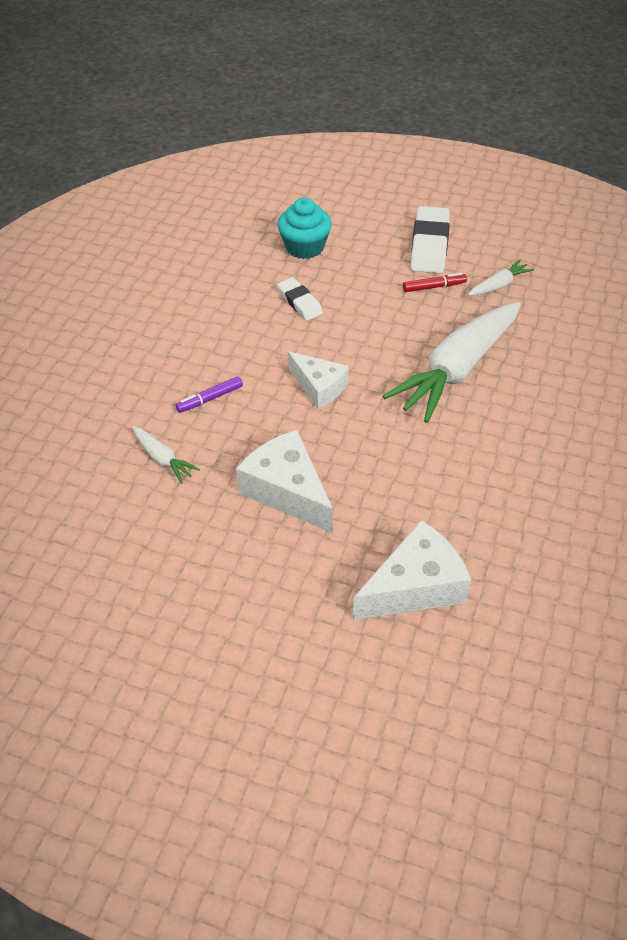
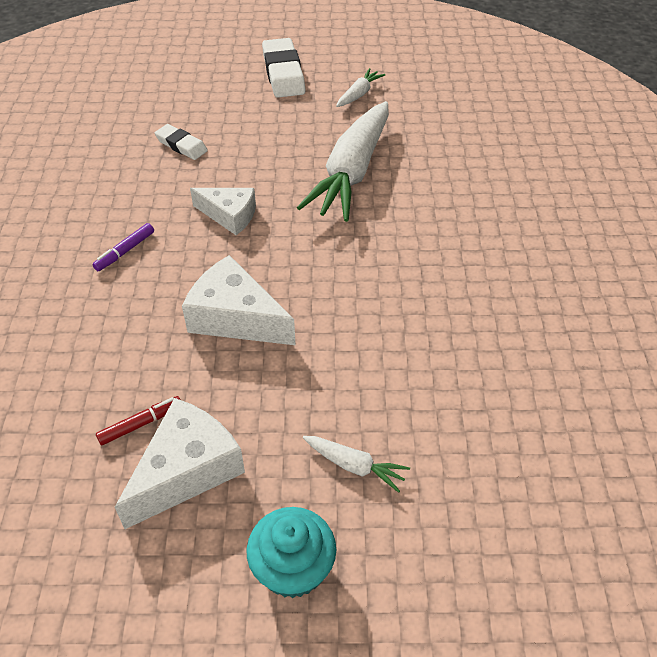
camera: 20 degrees left, 0 degrees up
(163, 459) = (97, 320): white carrot -> white carrot (355, 466)
(304, 247) = (167, 97): turquoise cupcake -> turquoise cupcake (293, 568)
(415, 586) = (393, 373): white cheese -> white cheese (187, 470)
(434, 287) = (302, 107): red marker -> red marker (141, 424)

